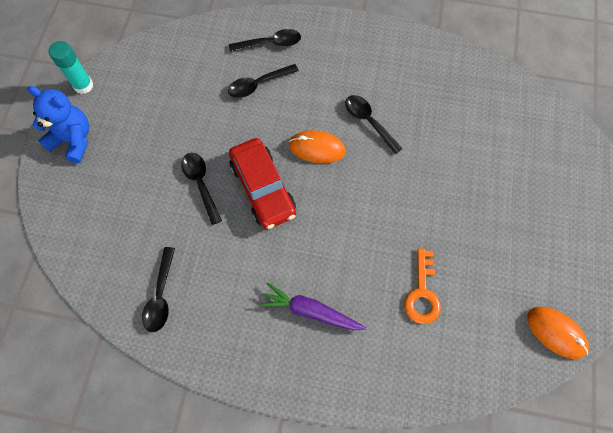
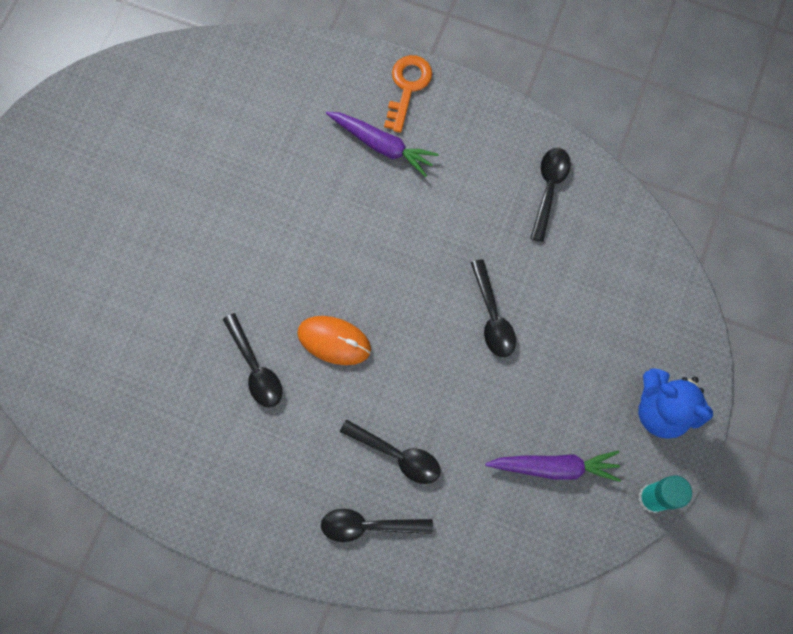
camera: 170 degrees left, 5 degrees up
(150, 93) = (554, 467): none -> purple carrot
(258, 84) = (397, 455): black spoon -> black spoon turned 45 degrees clockwise
(263, 188) = (414, 297): red car -> none
(422, 293) = (253, 144): orange key -> orange key (407, 87)
(556, 332) = (123, 82): orange mouse -> none

